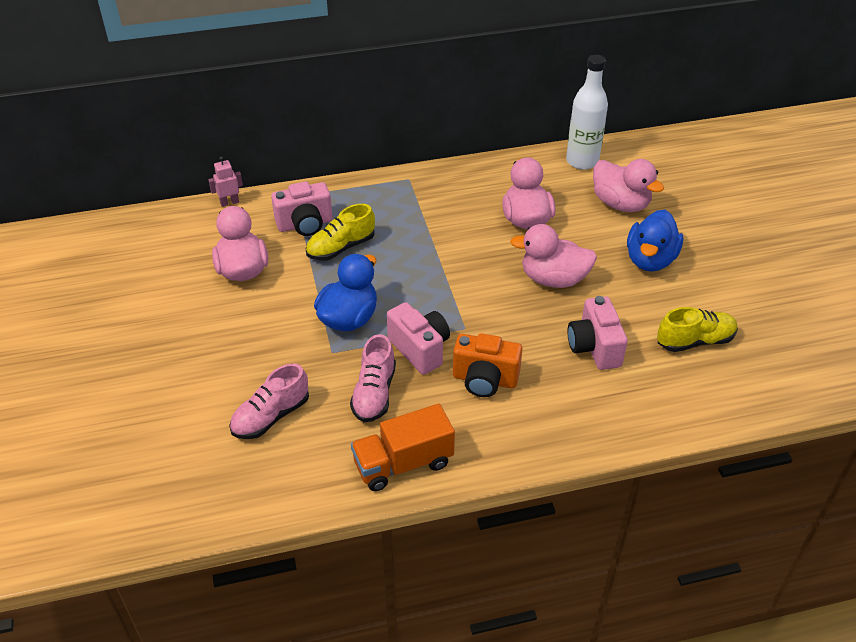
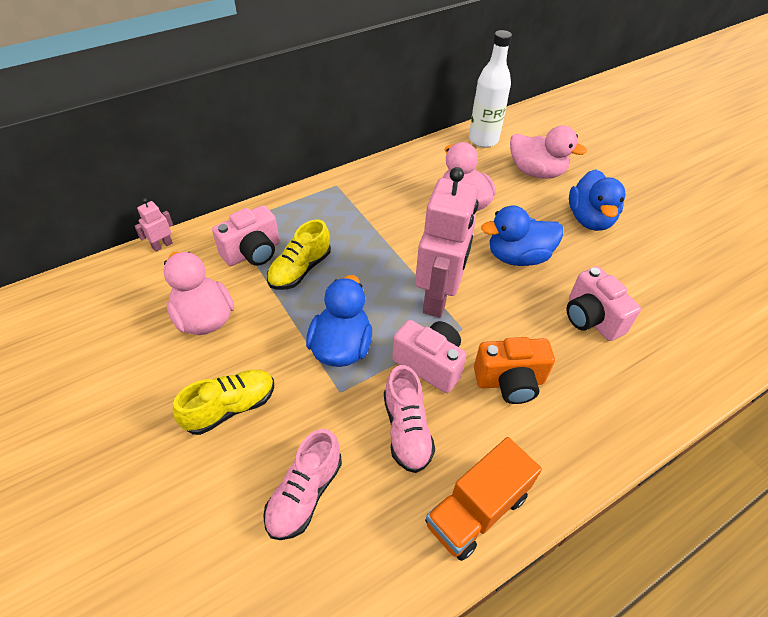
camera: 20 degrees left, 5 degrees up
(456, 298) = (438, 297): none -> pink robot
(553, 279) = (518, 257): pink duck -> blue duck
(695, 341) = (671, 289): yellow shoe -> yellow shoe (230, 408)

